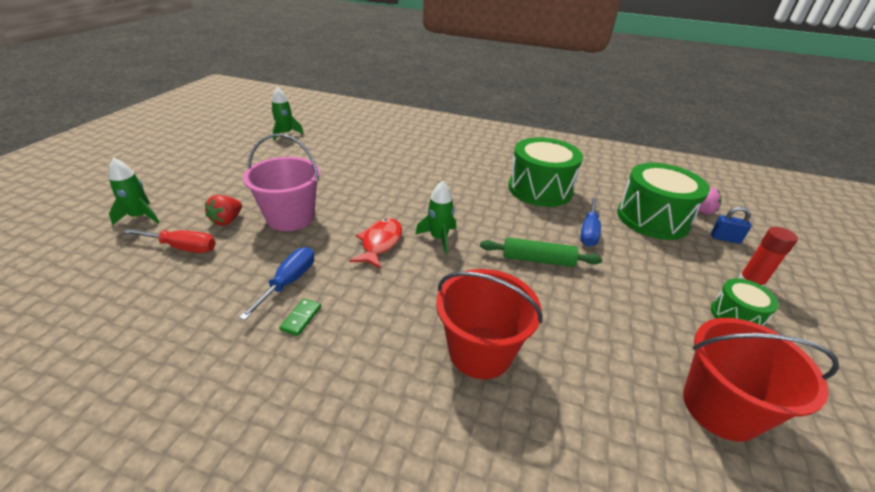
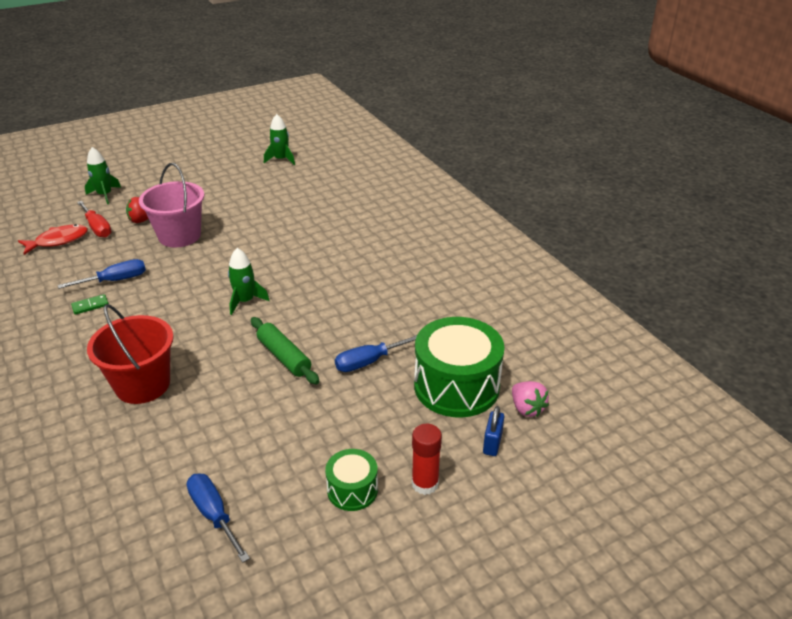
camera: 45 degrees right, 0 degrees up
(380, 243) = (202, 284): red fish -> red fish (58, 241)
(540, 189) = (402, 305): green drum -> none
(720, 407) = (214, 515): red bucket -> blue screwdriver
(725, 238) = (492, 443): blue padlock -> blue padlock turned 45 degrees clockwise

